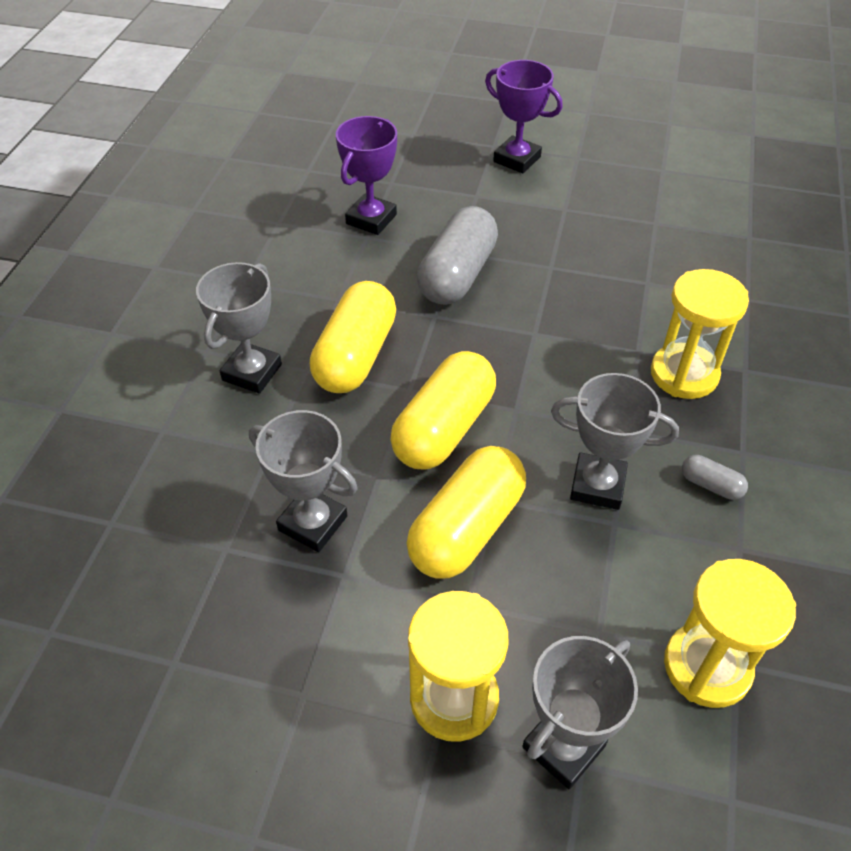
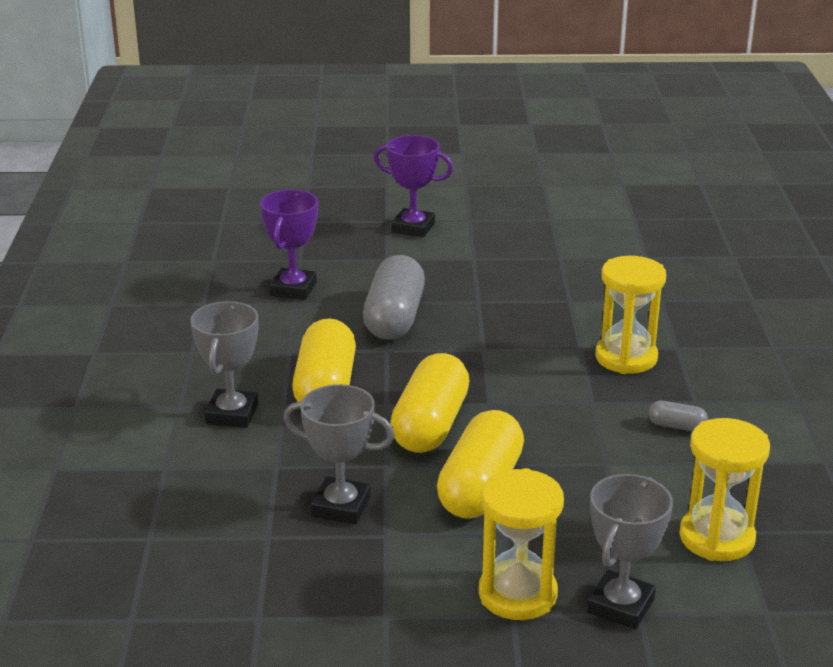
camera: 15 degrees left, 20 degrees down
(597, 485) = (581, 441): grey trophy -> none

